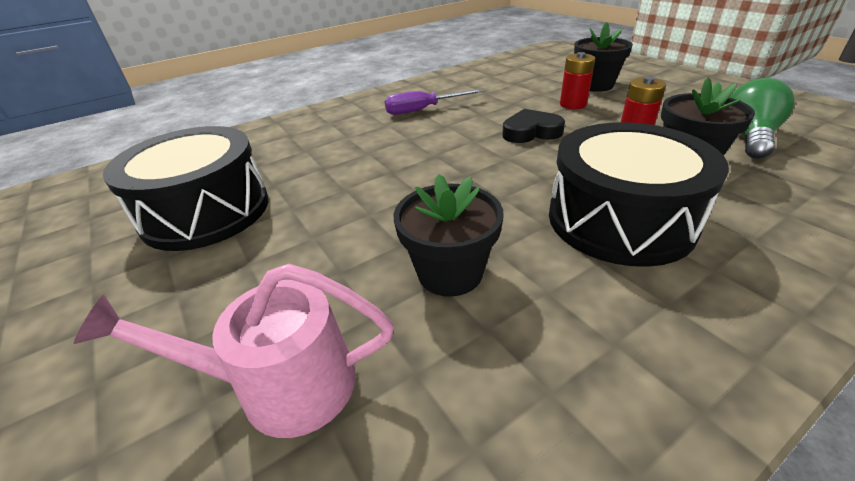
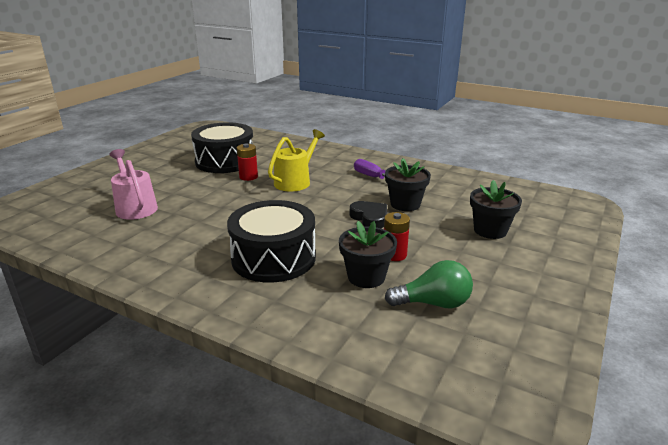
camera: 60 degrees right, 10 degrees down
(373, 160) = (295, 181): none -> yellow watering can
(450, 272) = (206, 222): black flower pot -> black flower pot (405, 204)
(573, 104) = (435, 226): red battery -> red battery (248, 177)

